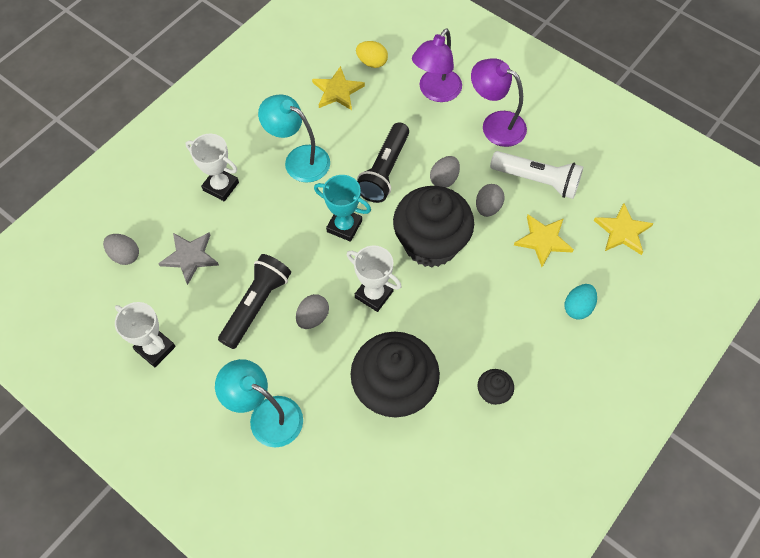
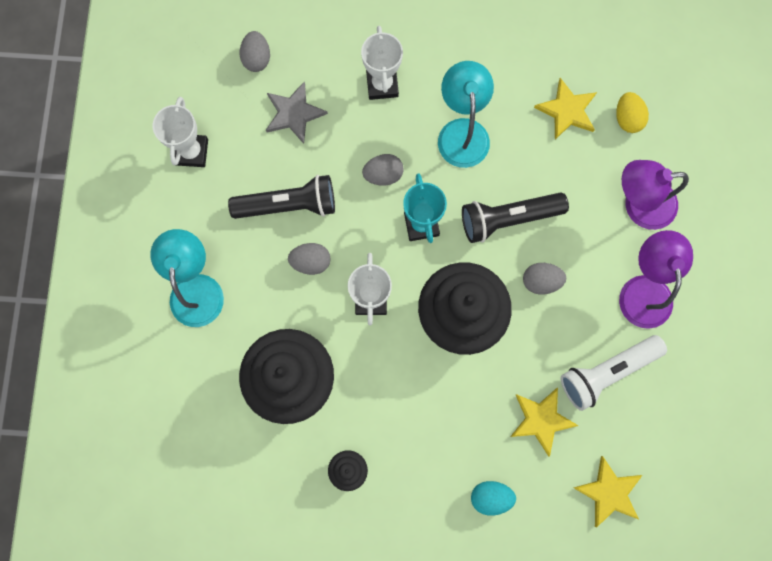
camera: 55 degrees right, 15 degrees up
(488, 207) = (540, 343): grey egg -> grey egg (383, 175)
(537, 180) = (607, 372): white flashlight -> white flashlight turned 75 degrees clockwise

